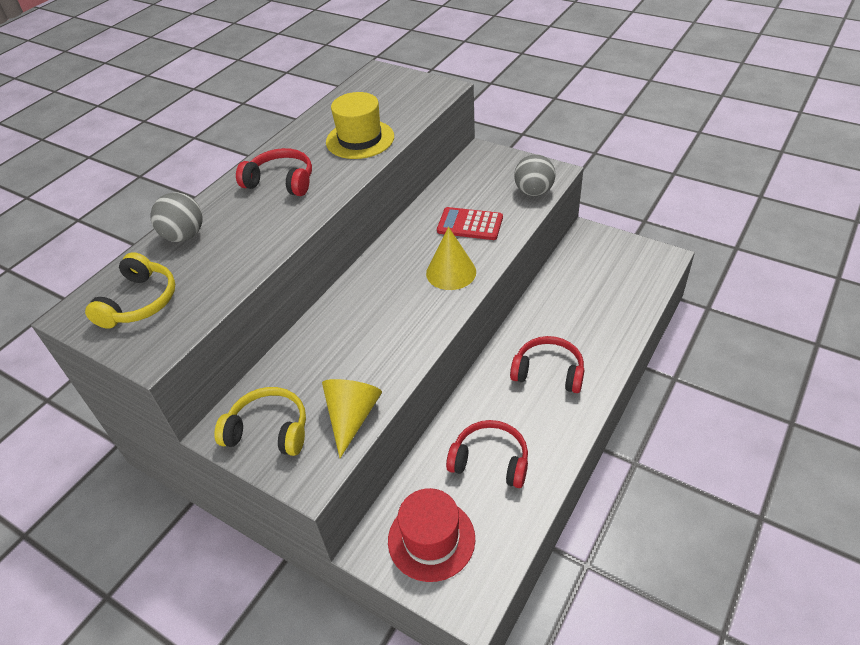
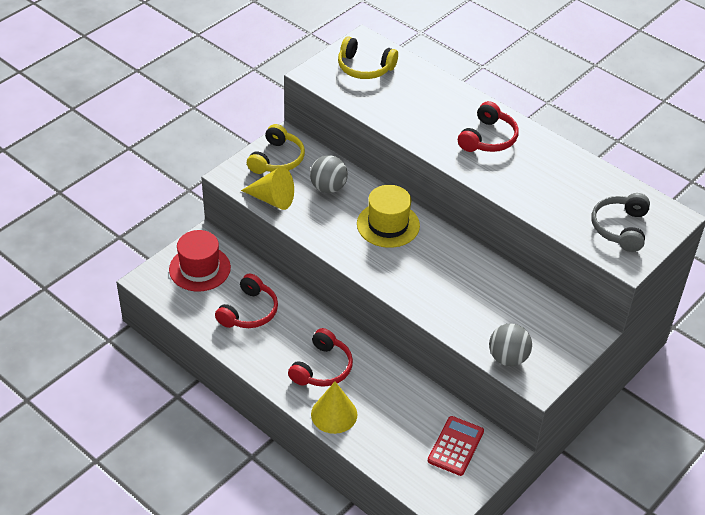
camera: 95 degrees right, 0 degrees up
(184, 236) = (431, 86): grey ball -> grey ball (328, 188)
(360, 139) = (542, 191): yellow hat -> yellow hat (388, 225)
(400, 95) = (620, 228): none -> grey headphones
(451, 272) = (405, 275): yellow cone -> yellow cone (334, 414)
(470, 224) = (468, 299): red calculator -> red calculator (456, 446)

